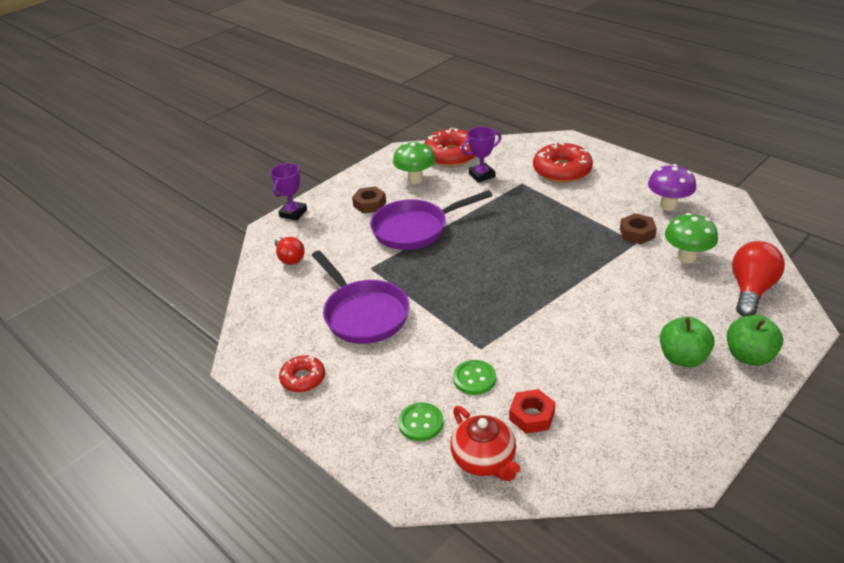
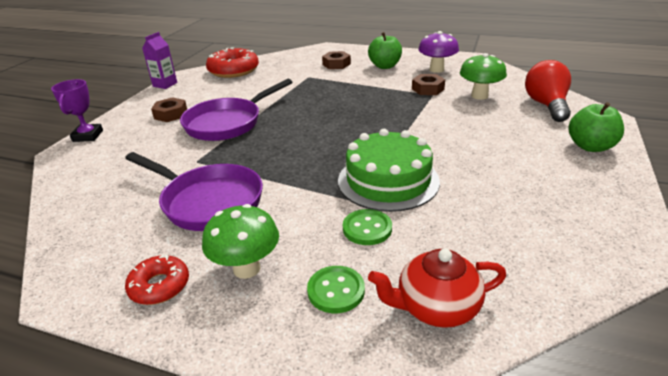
camera: 25 degrees left, 5 degrees down
(290, 258) = (97, 172): red light bulb -> none
(378, 161) = (165, 84): none -> purple carton
(415, 179) = (208, 90): green mushroom -> green mushroom (246, 268)
(482, 175) = (269, 78): purple trophy -> none
(484, 460) = (436, 307): red teapot -> red teapot turned 135 degrees clockwise
(521, 337) = (388, 180): none -> green cake
(532, 416) = (451, 246): red nut -> none
(562, 170) = (336, 64): red donut -> brown nut
(682, 358) = (542, 161): green apple -> green apple (385, 66)

